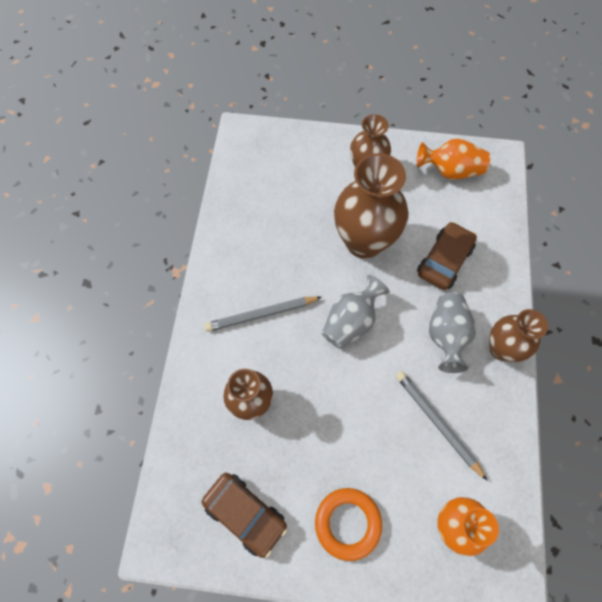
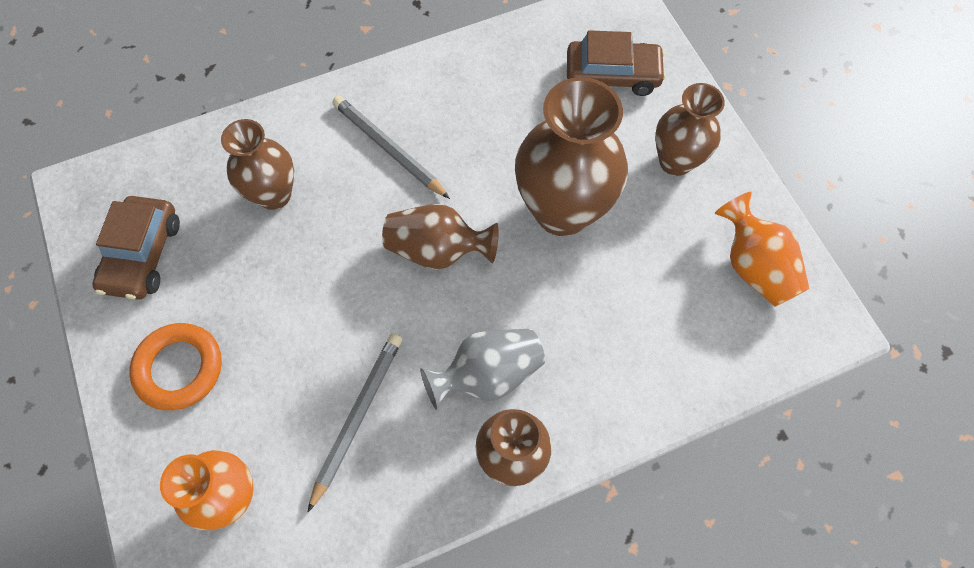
camera: 60 degrees right, 0 degrees up
(351, 322) = (438, 250): grey vase -> brown vase
(444, 260) = (600, 322): brown car -> brown car (612, 75)

